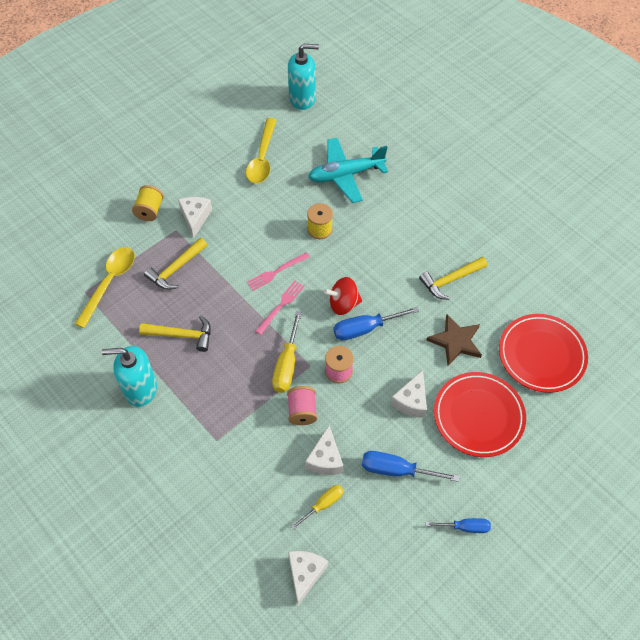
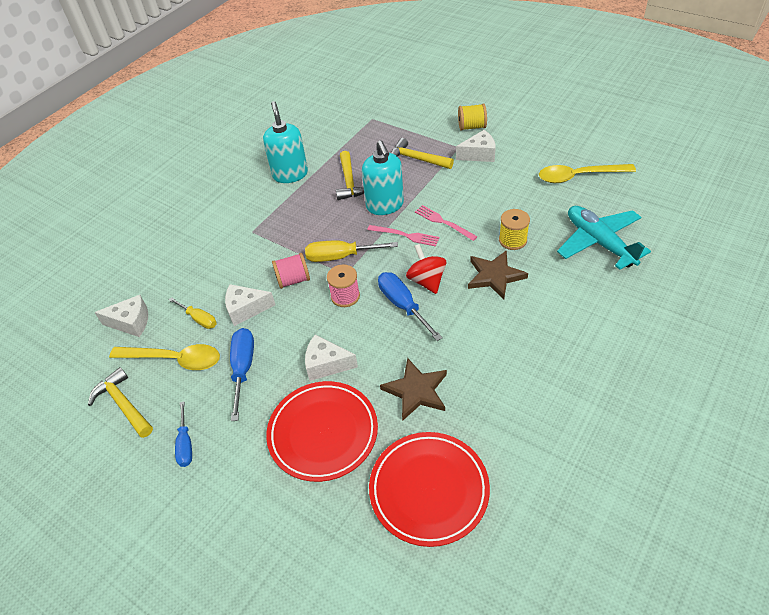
camera: 80 degrees right, 10 degrees down
(109, 283) = (386, 128): yellow spoon -> yellow spoon (174, 359)
(302, 98) = (683, 183): turquoise soap dispenser -> turquoise soap dispenser (385, 205)
(356, 254) = (495, 276): none -> brown star
(450, 280) = (501, 369): yellow hammer -> yellow hammer (123, 404)

